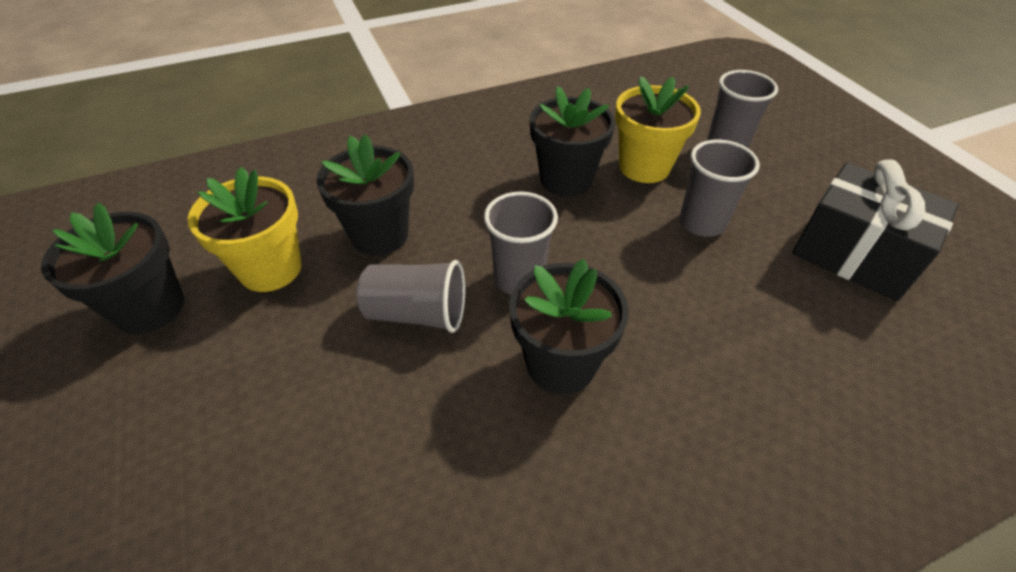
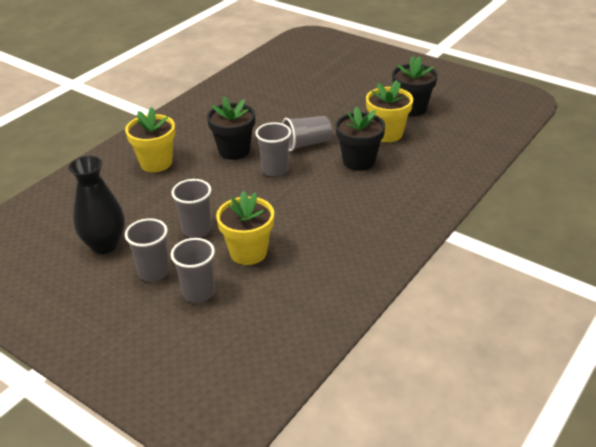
camera: 150 degrees right, 10 degrees down
(566, 180) = (291, 224): black flower pot -> none
(740, 410) = (156, 163): none -> yellow flower pot
(779, 188) = (154, 272): none -> grey cup
(854, 254) = (105, 245): black gift -> black vase

